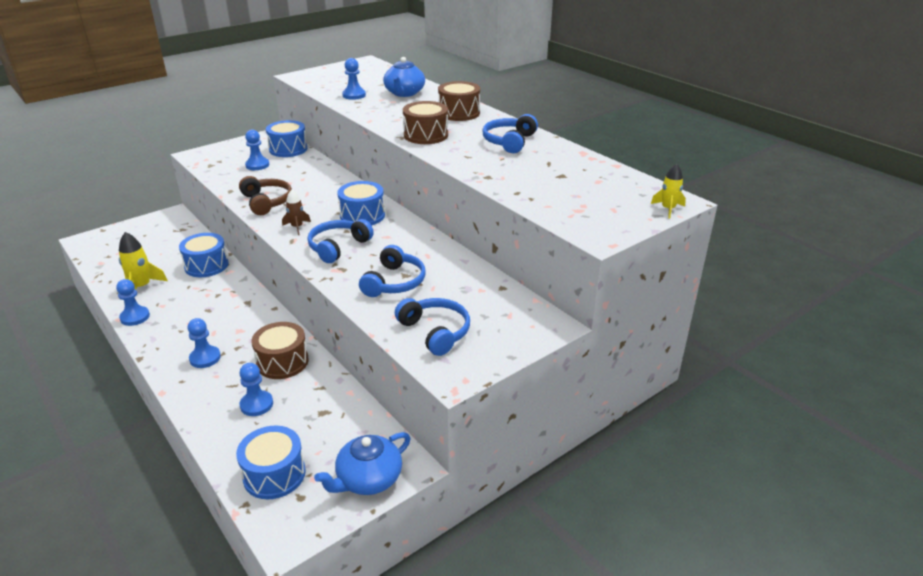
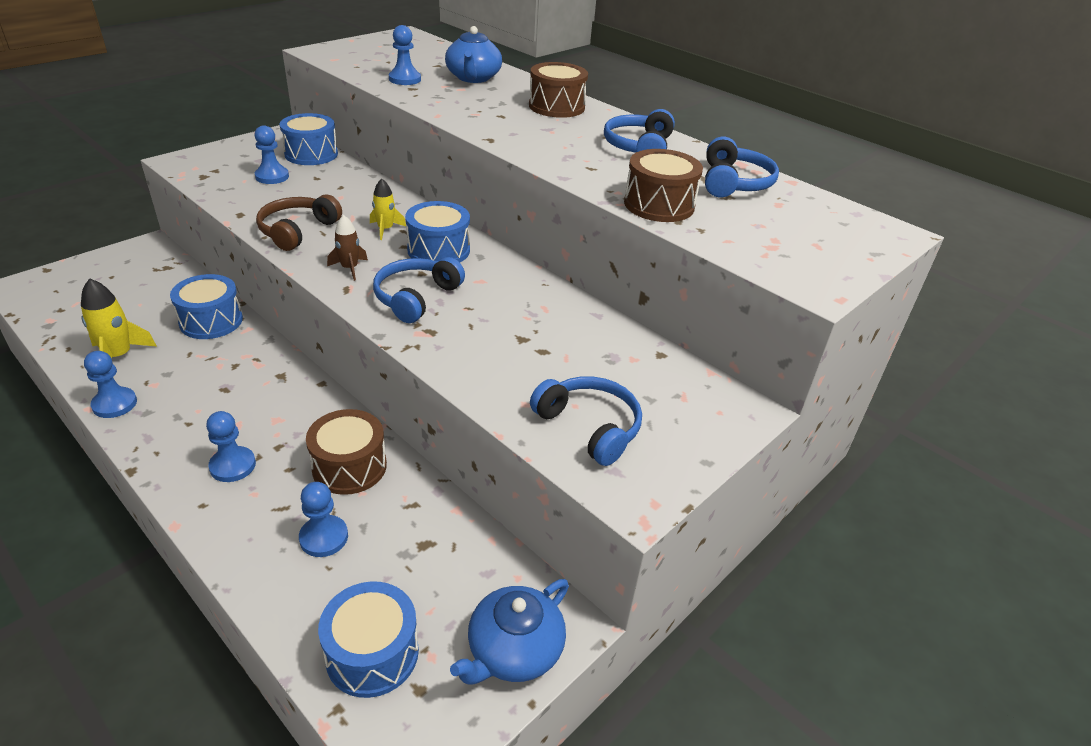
camera: 10 degrees left, 5 degrees up
(267, 202) = (297, 231): brown headphones -> brown headphones turned 120 degrees counterclockwise
(394, 282) = (510, 350): blue headphones -> blue headphones (734, 183)
(426, 135) = (523, 137): brown drum -> brown drum (659, 205)
(668, 209) = (887, 244): yellow rocket -> yellow rocket (385, 229)

